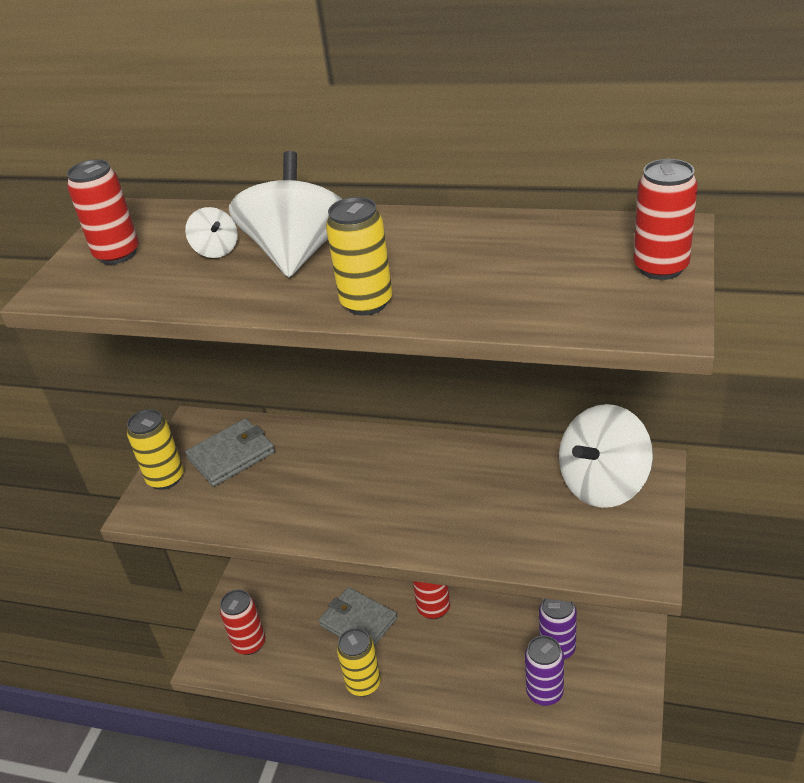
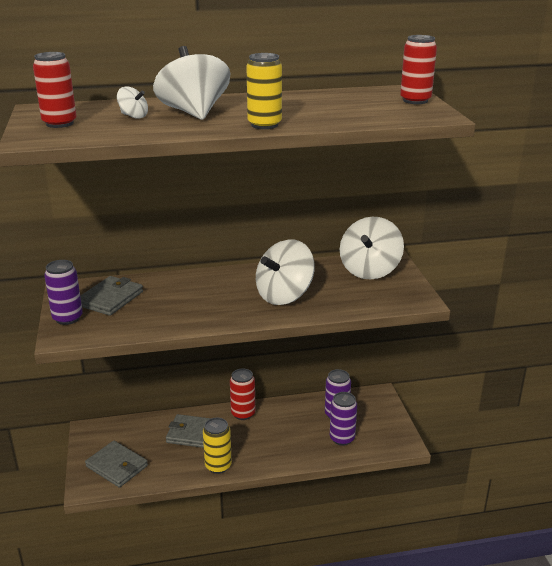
camera: 30 degrees left, 10 degrees down
(166, 478) = (67, 318): yellow can -> purple can
(249, 643) = (117, 466): red can -> grey wallet
(449, 506) = (284, 295): none -> white spinning top

